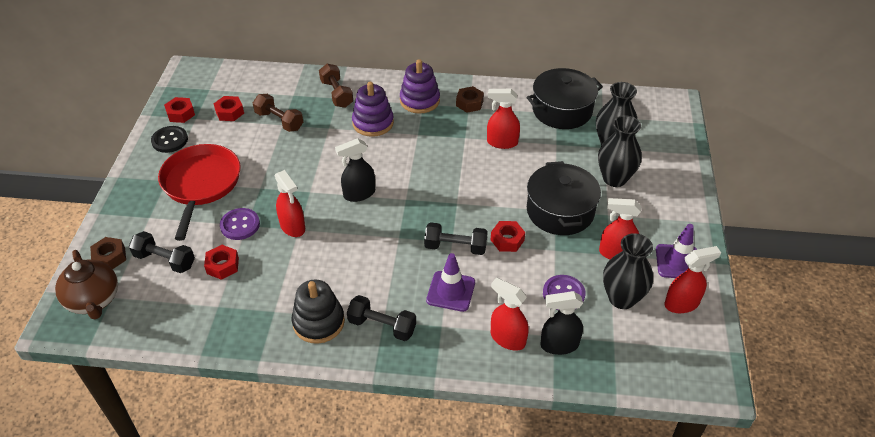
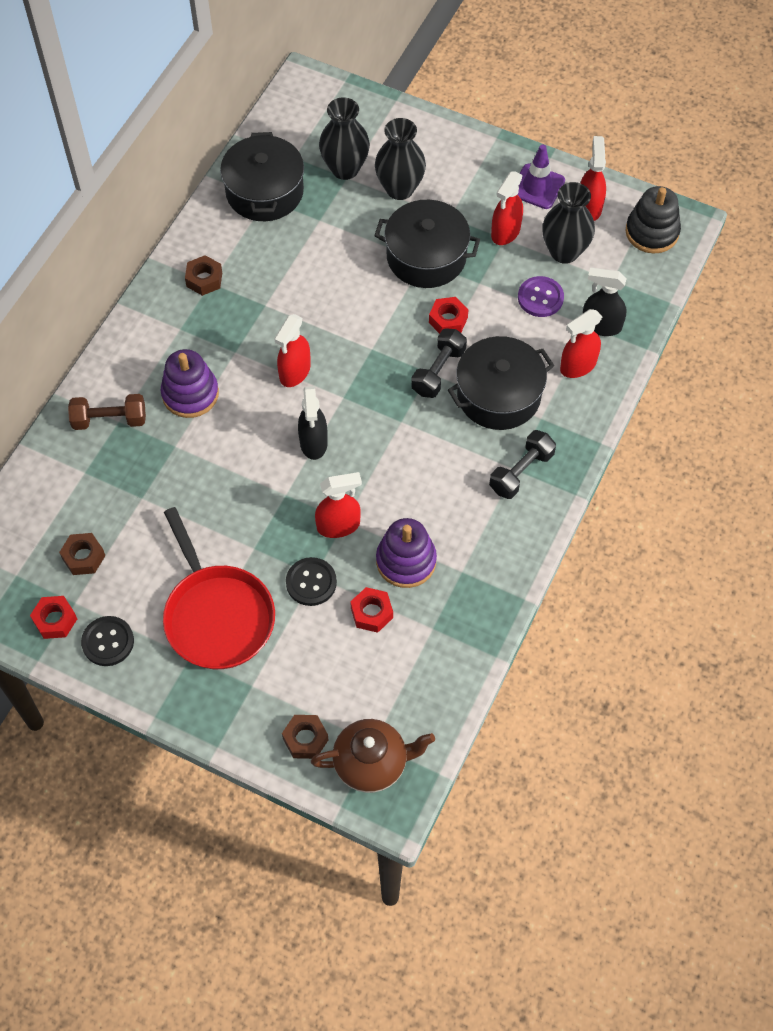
camera: 70 degrees left, 15 degrees up
(165, 260) = (337, 676): black dumbbell -> none
(201, 184) = (217, 615): red pan -> red pan turned 135 degrees counterclockwise
(230, 112) = (83, 557): red nut -> brown nut
(240, 225) = (311, 582): purple button -> black button
(279, 121) = (133, 500): brown dumbbell -> none
(318, 322) = (494, 531): black stacking toy -> black stacking toy (652, 232)
(419, 100) = (172, 330): purple stacking toy -> purple stacking toy (406, 561)
(451, 291) = (499, 395): purple traffic cone -> black pot
(502, 142) = (292, 271): red spray bottle -> red spray bottle (294, 372)
(559, 345) = (601, 326): black spray bottle -> black spray bottle turned 90 degrees clockwise

